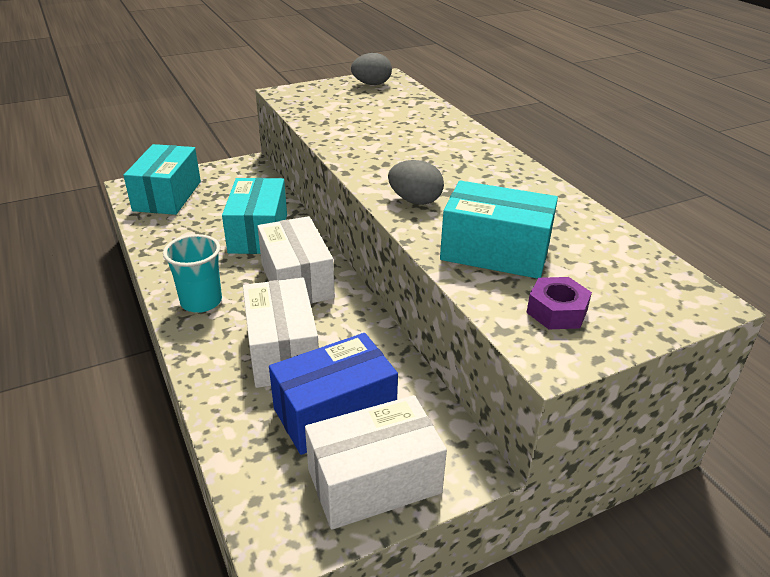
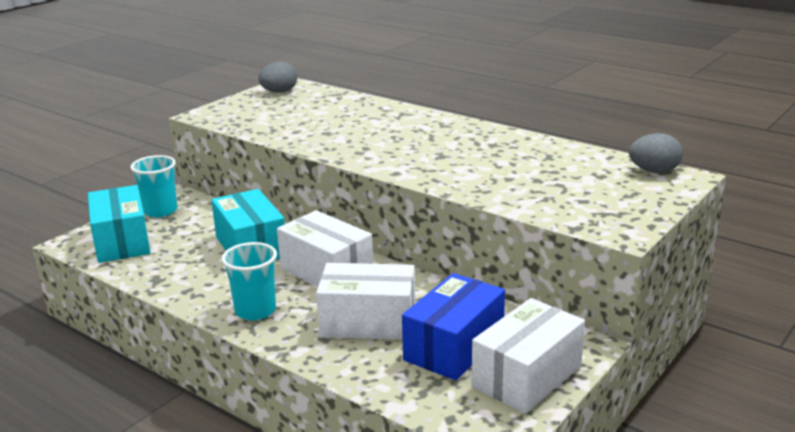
camera: 25 degrees left, 10 degrees down
(222, 175) = (160, 211): none -> turquoise cup
(282, 351) = (368, 322): white box -> white box turned 45 degrees counterclockwise
(415, 201) = (421, 167): grey egg -> grey egg (654, 171)
(495, 252) = (519, 185): turquoise box -> none
(557, 311) = (599, 207): purple nut -> none

